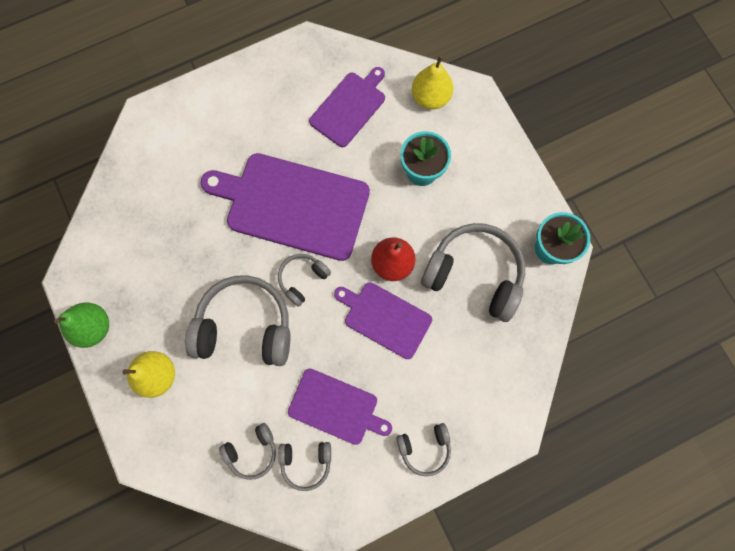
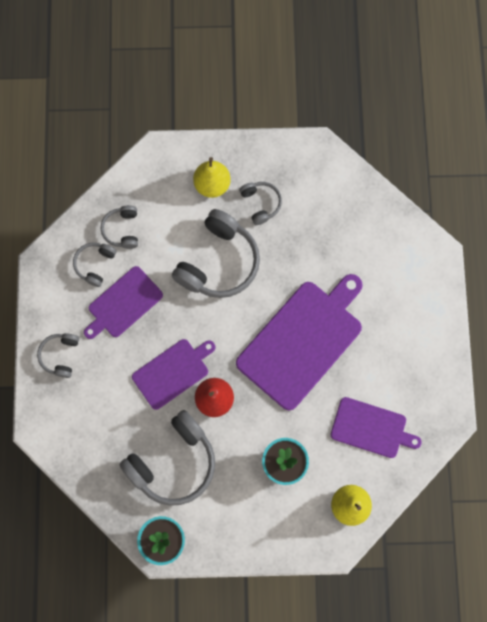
camera: 115 degrees right, 0 degrees up
(94, 327) = (271, 152): green pear -> none
(302, 279) = (235, 322): grey headphones -> grey headphones (260, 203)
(349, 107) = (371, 428): purple cutting board -> purple cutting board turned 45 degrees counterclockwise

